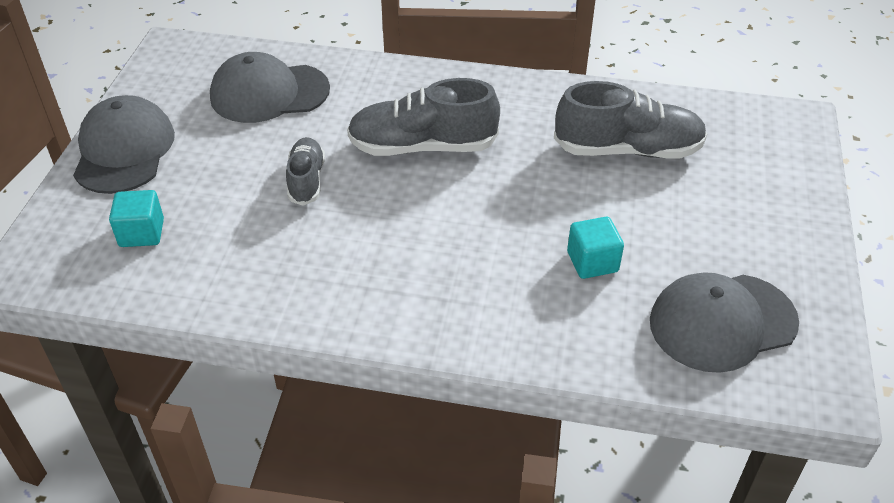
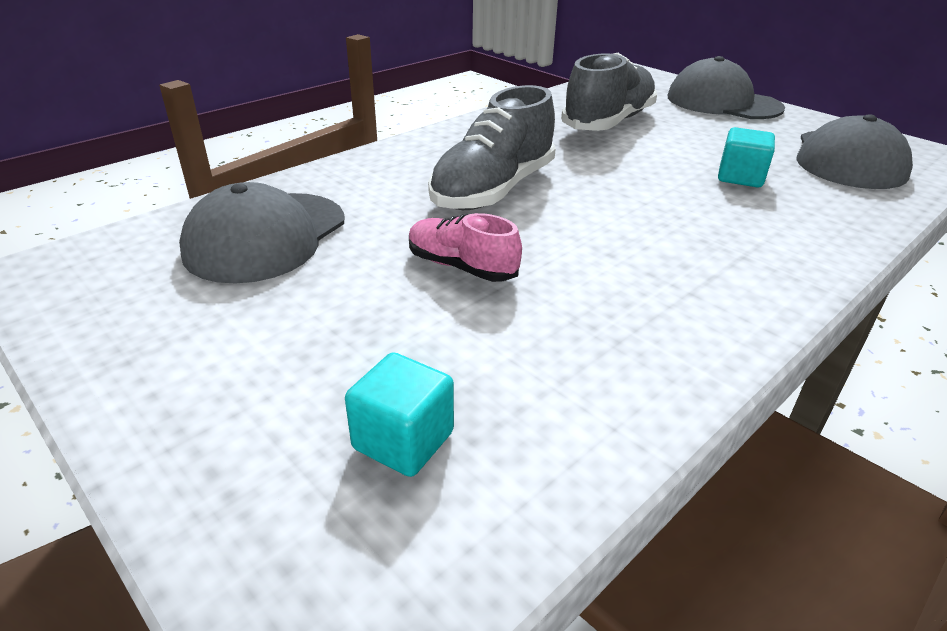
camera: 55 degrees left, 10 degrees down
(124, 150) = (182, 391): grey cap -> grey cap (723, 102)
(306, 180) = (461, 267): grey shoe -> pink shoe

